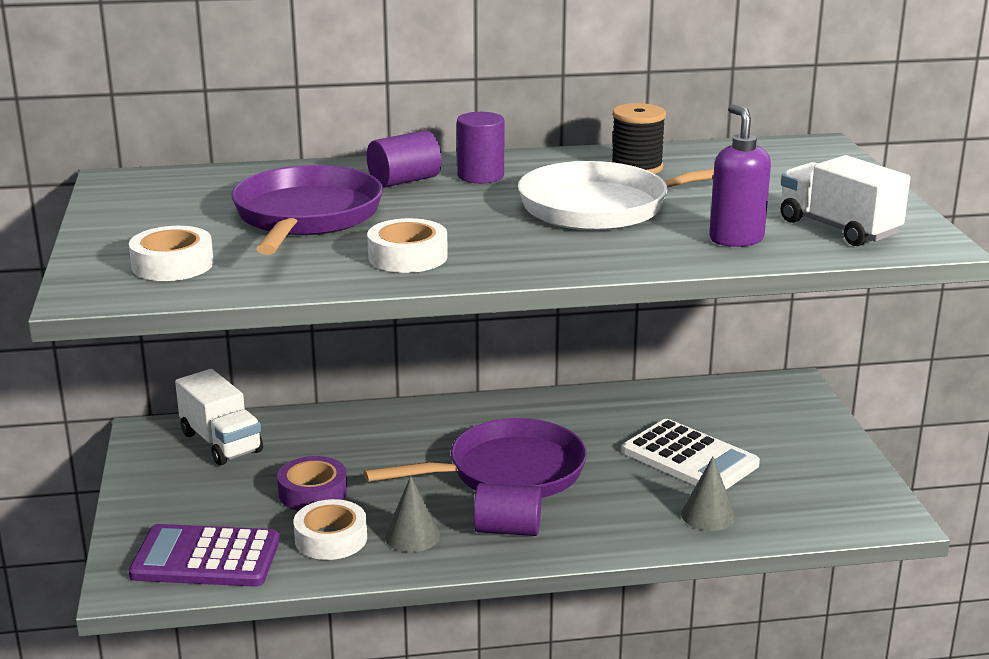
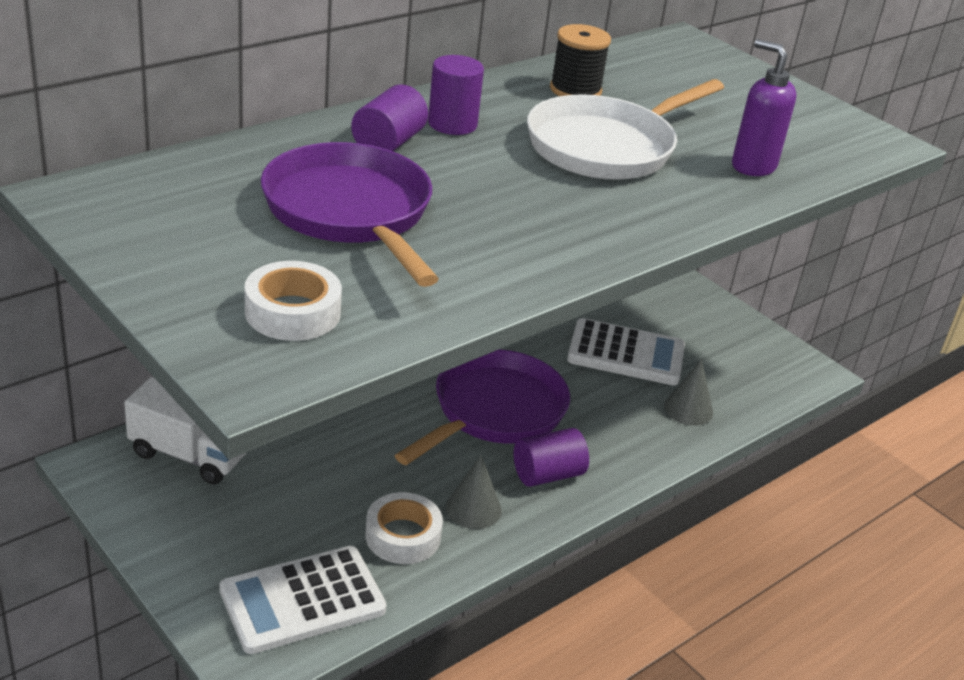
camera: 35 degrees left, 10 degrees up
(206, 558) = (302, 600): purple calculator -> white calculator
(313, 492) = (337, 488): purple tape -> none
(407, 257) = (513, 247): white tape -> none
(838, 228) = (810, 138): white truck -> none

